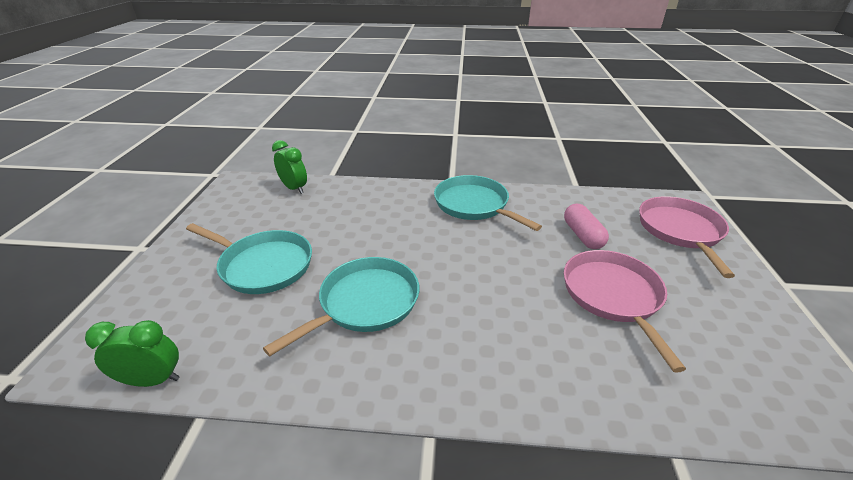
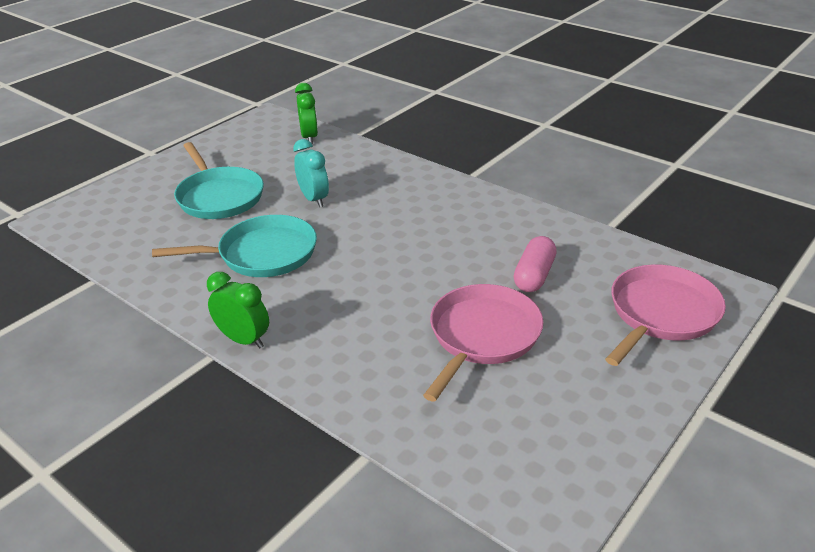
camera: 35 degrees right, 0 degrees up
(153, 380) = (85, 247): green clock -> green clock (244, 340)
(356, 237) = (314, 199): none -> turquoise clock
(474, 205) = (459, 207): turquoise pan -> none

